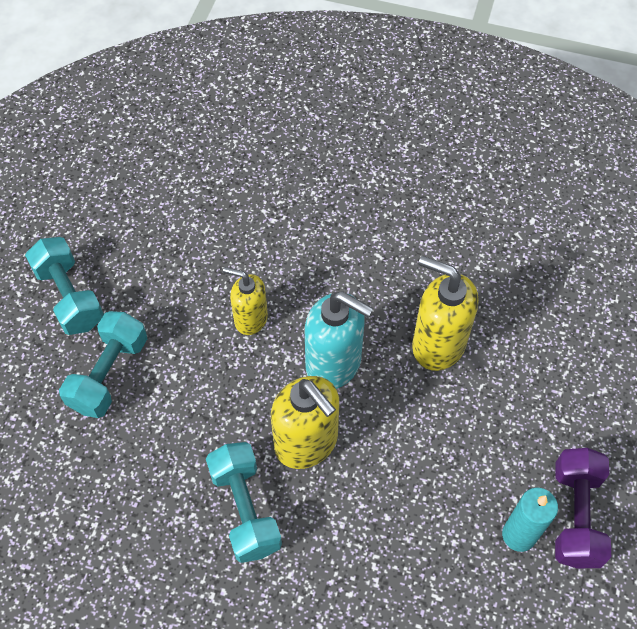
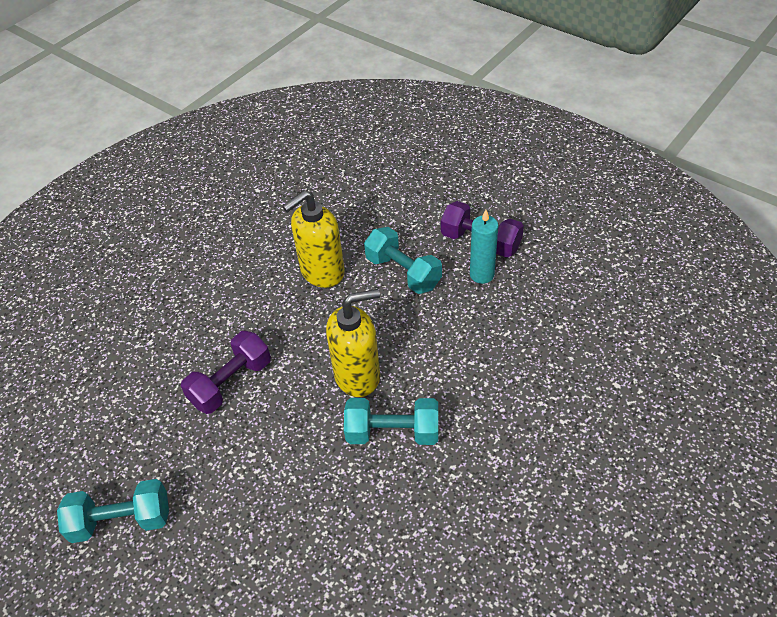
camera: 65 degrees left, 10 degrees down
(109, 374) = (220, 505): turquoise dumbbell -> turquoise dumbbell (403, 272)
(250, 319) = (231, 383): yellow soap dispenser -> purple dumbbell
(334, 364) = (302, 339): turquoise soap dispenser -> none

